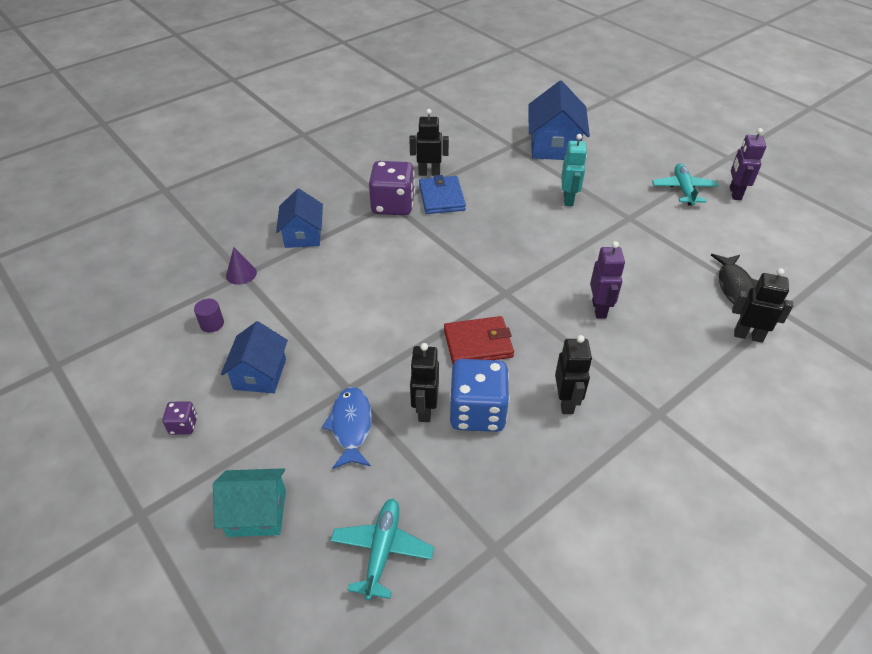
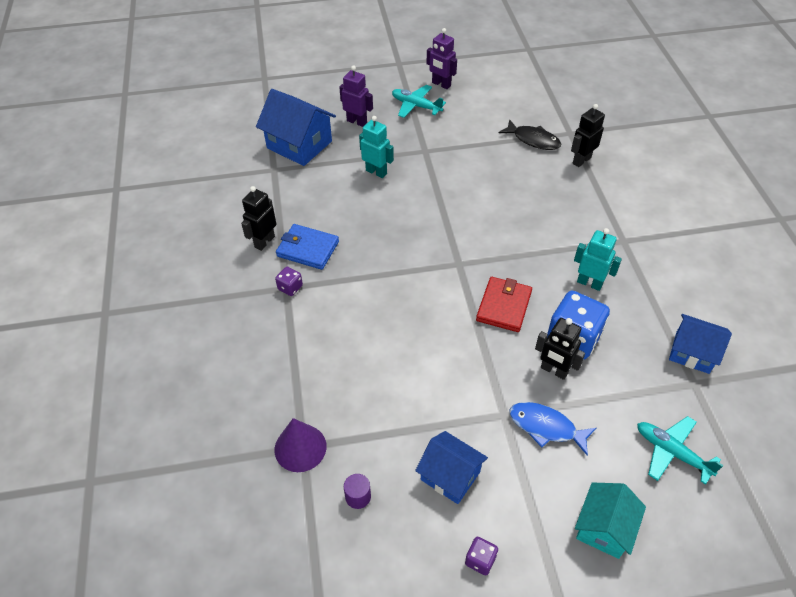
camera: 60 degrees left, 5 degrees up
(241, 274) = (300, 448): purple cone -> purple cone, size x1.53
(303, 235) = (279, 374): blue house -> blue house (692, 352)
(393, 205) = (290, 287): purple dice -> purple dice, size x0.46
(566, 402) = (589, 283): black robot -> turquoise robot
(599, 309) = (511, 219): purple robot -> purple robot (357, 122)

